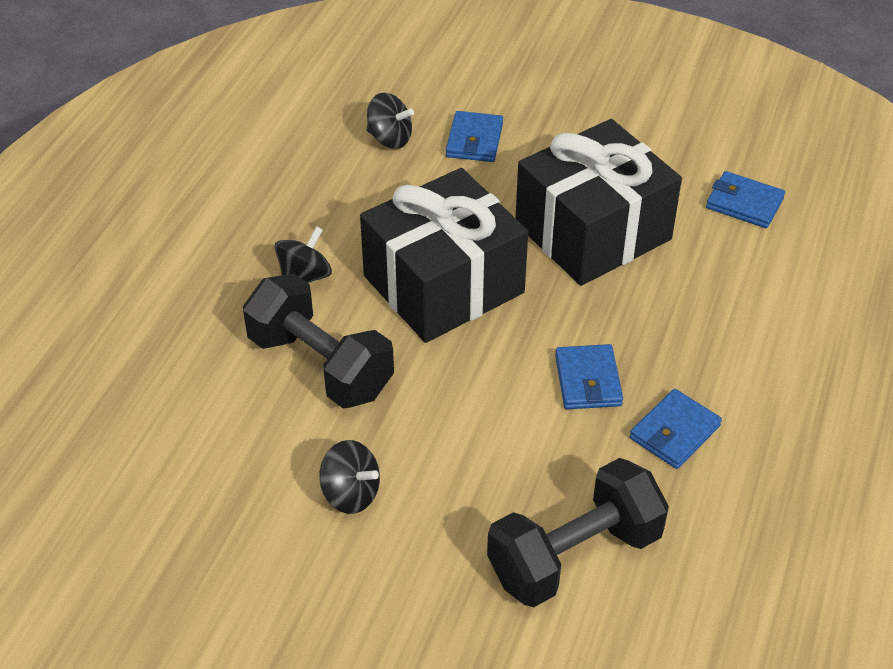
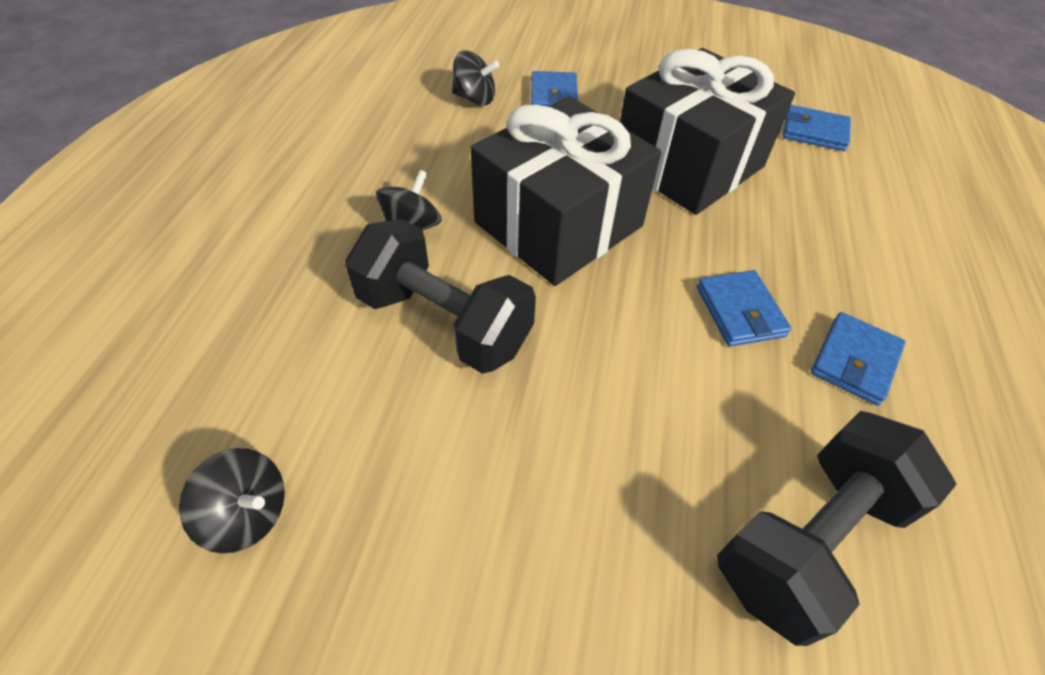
camera: 10 degrees left, 5 degrees up
(351, 494) = (508, 484): black spinning top -> black spinning top (248, 514)

